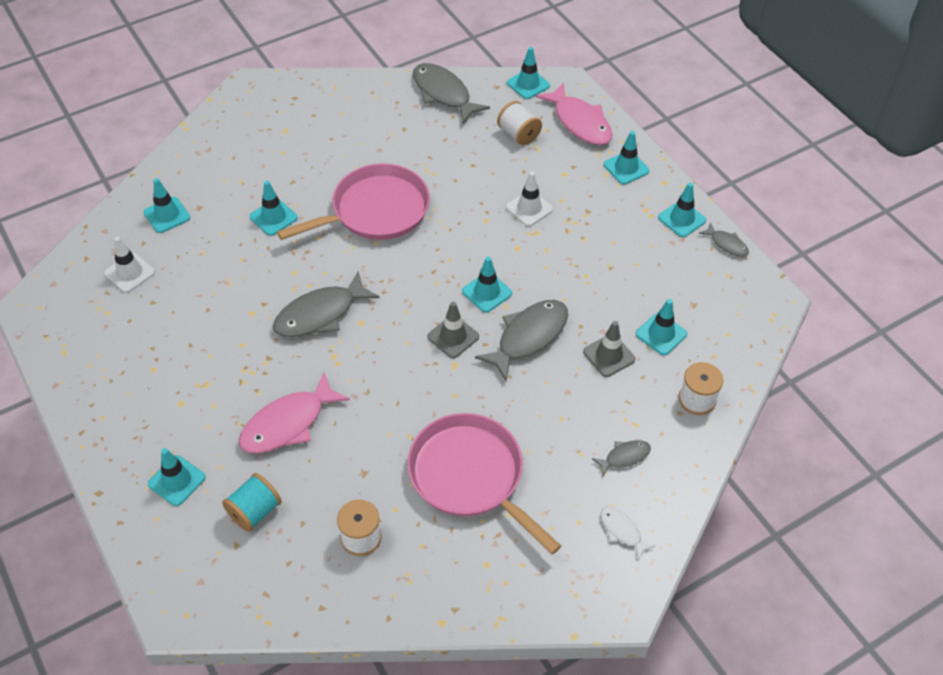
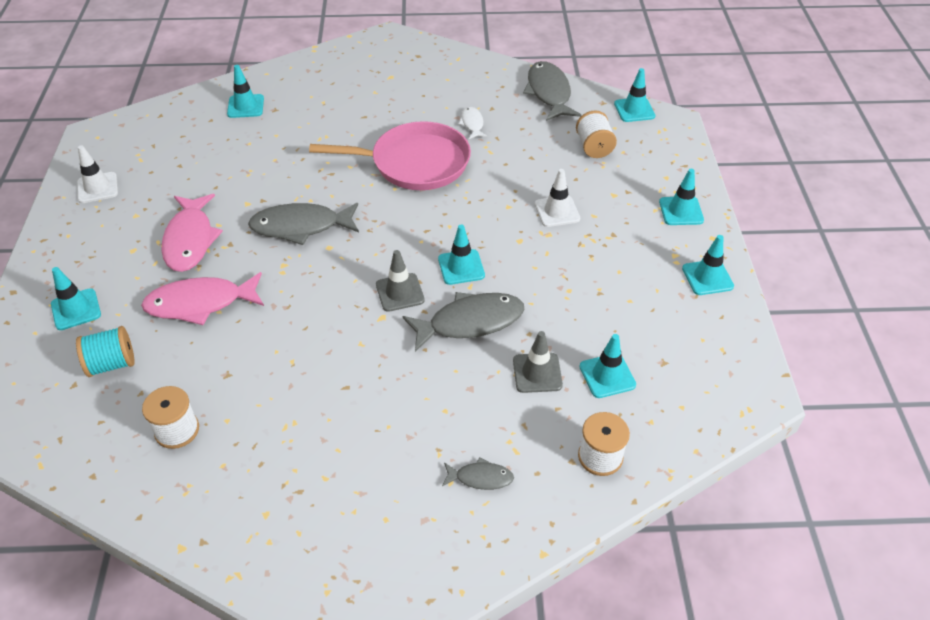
camera: 30 degrees right, 5 degrees down
(129, 273) = (182, 137): white traffic cone -> white traffic cone (97, 188)
(273, 217) = (326, 137): turquoise traffic cone -> none
(470, 476) = (317, 423): pink pan -> none
(580, 122) = (662, 157): pink fish -> pink fish (190, 240)
(622, 531) = (422, 551): white fish -> white fish (472, 124)
(727, 244) = (741, 319): grey fish -> none

